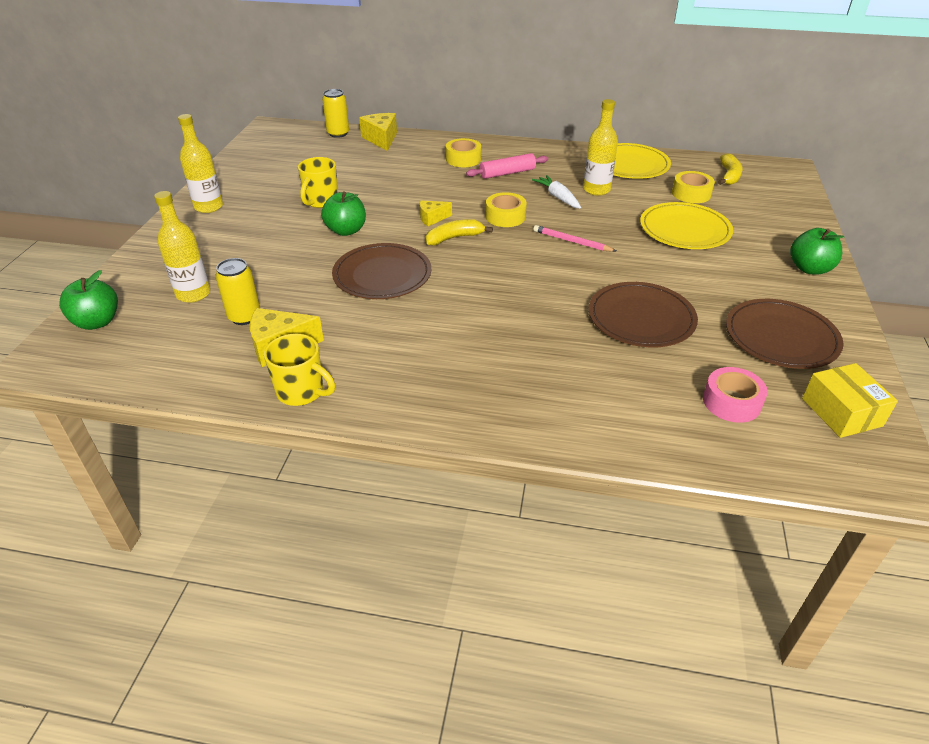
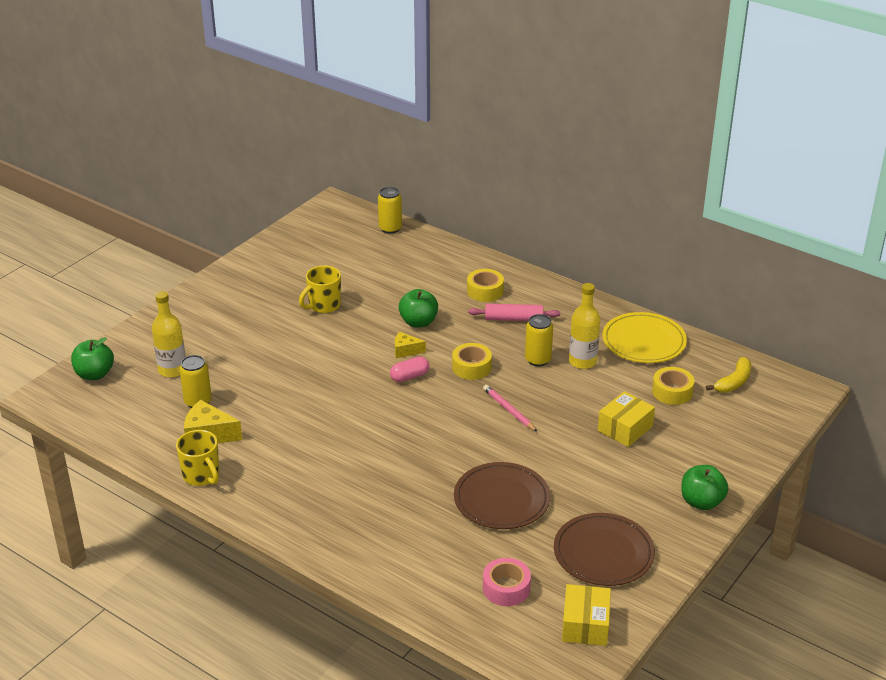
camera: 25 degrees right, 5 degrees down
(208, 207) = (228, 286): yellow bottle -> none
(346, 230) = (324, 343): green apple -> green apple (418, 322)
(381, 139) = (425, 246): yellow cheese -> none
(382, 275) = (324, 395): brown plate -> none
(454, 238) = (409, 377): yellow banana -> pink capsule
(558, 197) = (538, 360): white carrot -> yellow can
(684, 230) = (625, 428): yellow plate -> yellow box

